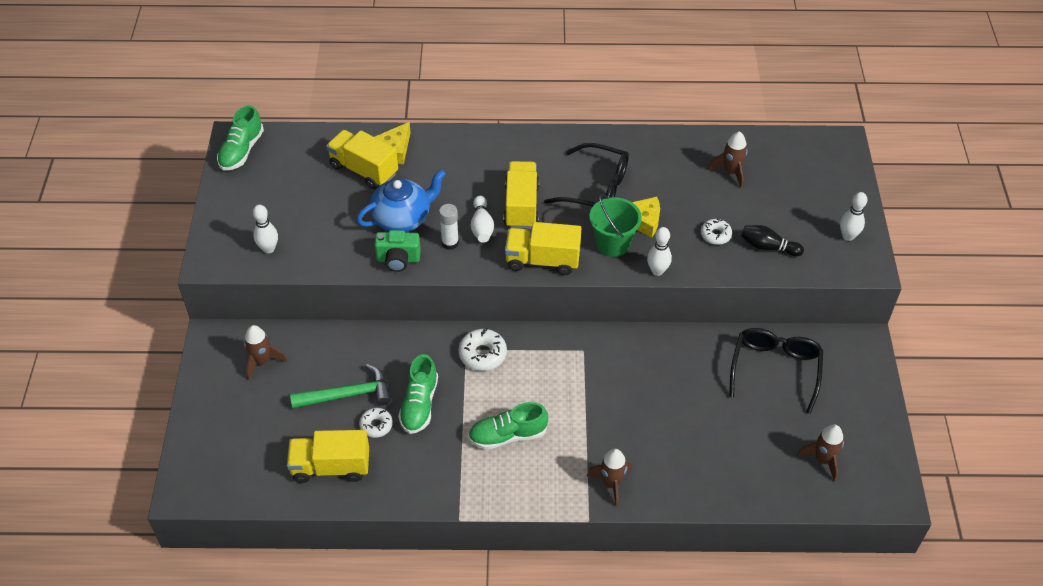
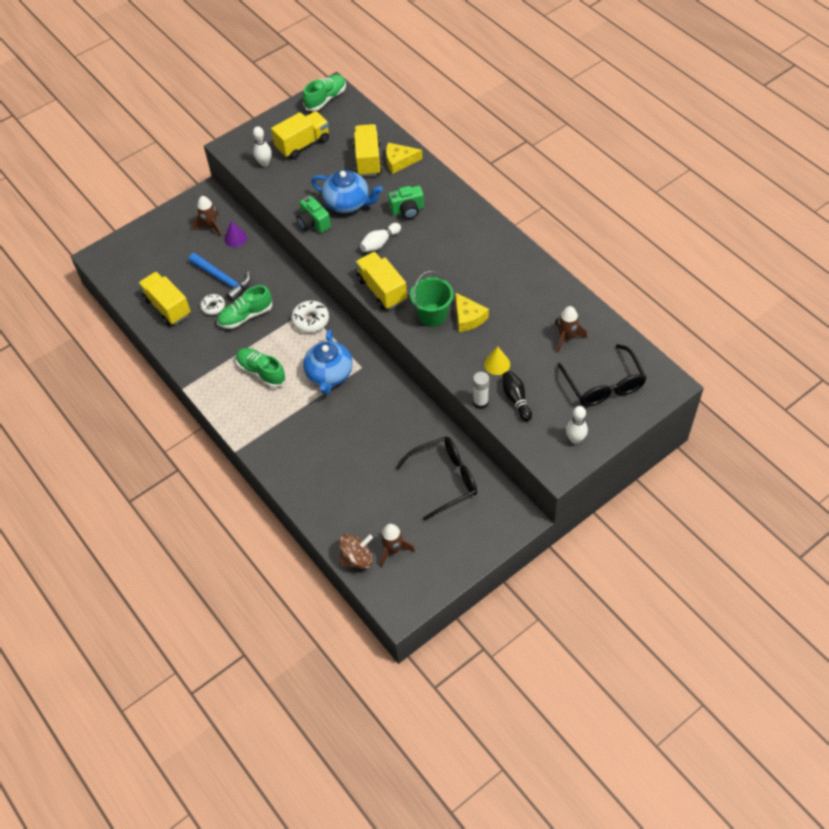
camera: 55 degrees right, 5 degrees up
(241, 151) = (325, 99): green shoe -> green shoe turned 150 degrees clockwise
(303, 350) = (235, 238): none -> purple cone
(348, 395) = (222, 279): green hammer -> blue hammer
(450, 243) = (351, 237): white glue stick -> white glue stick (480, 402)
(463, 182) = (407, 210): none -> green camera
(521, 206) = (417, 250): yellow truck -> yellow truck (303, 144)
(567, 381) = (329, 374): none -> blue teapot
(596, 188) = (472, 277): black glasses -> black glasses (603, 384)
(611, 483) = (272, 446): brown rocket -> none
(657, 271) = (432, 352): white bowling pin -> none
(715, 235) = (497, 364): white donut -> yellow cone
(810, 495) = (357, 558): none -> brown spinning top

